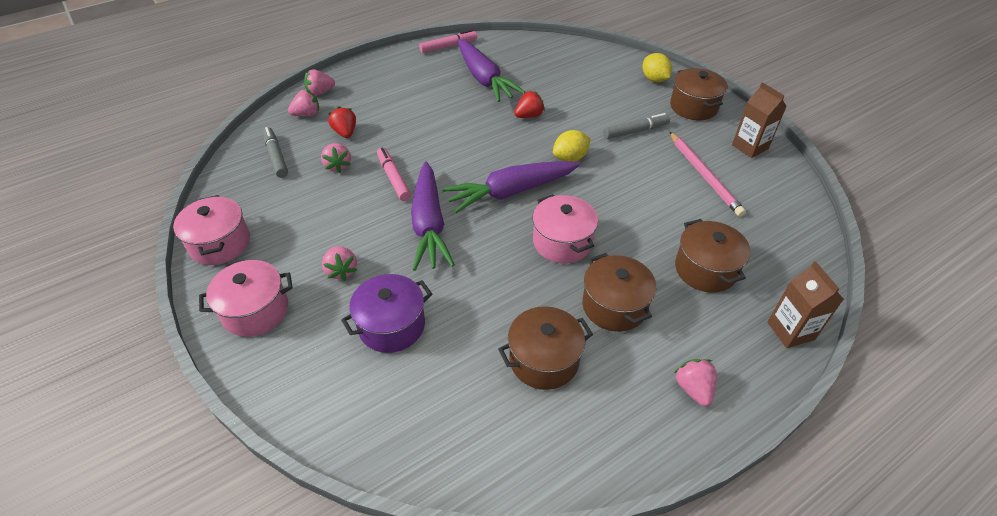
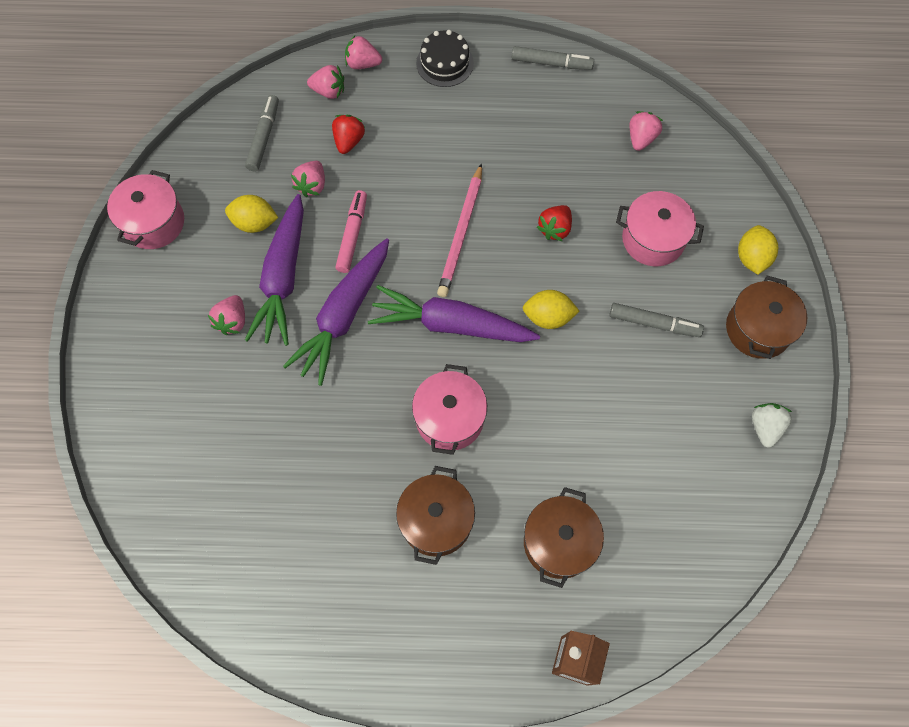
camera: 35 degrees right, 20 degrees up
(255, 311) = (139, 319): pink pot -> pink pot (653, 239)
(310, 205) = (255, 223): none -> yellow lemon
(378, 71) = (444, 63): none -> black cake
(391, 326) = (234, 409): purple pot -> none
(448, 46) = (551, 63): pink marker -> grey marker
(484, 79) = (551, 141): purple carrot -> purple carrot (283, 277)
(529, 116) = (555, 229): red strawberry -> red strawberry turned 120 degrees clockwise
(544, 360) = (330, 531): brown pot -> none
(693, 388) = (430, 648): pink strawberry -> pink strawberry (641, 139)
(704, 175) = (672, 432): pink pencil -> pink pencil (461, 233)
(750, 147) = (765, 427): brown carton -> white strawberry

